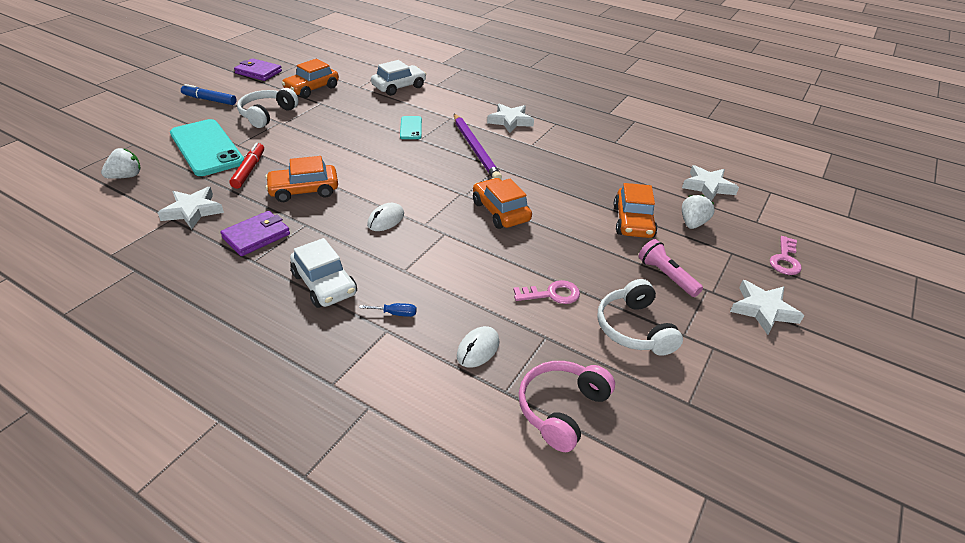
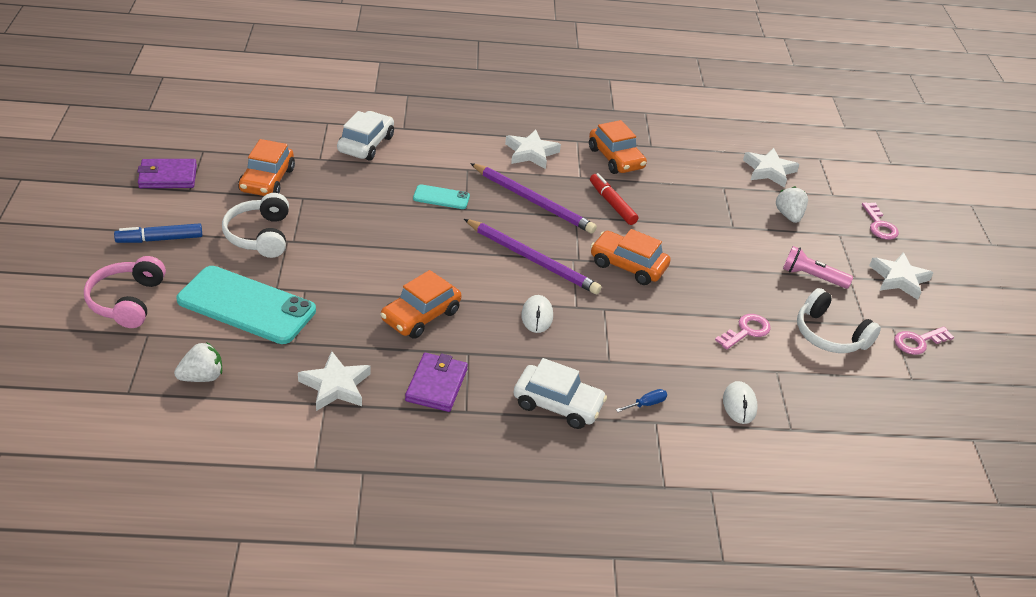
camera: 35 degrees left, 0 degrees up
(126, 176) = (202, 377): white strawberry -> white strawberry turned 45 degrees clockwise
(249, 170) = (332, 315): red marker -> red marker (612, 204)
(411, 128) = (441, 197): turquoise phone -> turquoise phone turned 45 degrees counterclockwise
(429, 183) = (532, 259): none -> purple pencil
(561, 409) = (839, 423): pink headphones -> pink headphones (127, 301)
(633, 222) = (743, 232): orange car -> orange car (615, 158)
(730, 372) = (918, 342): none -> pink key

